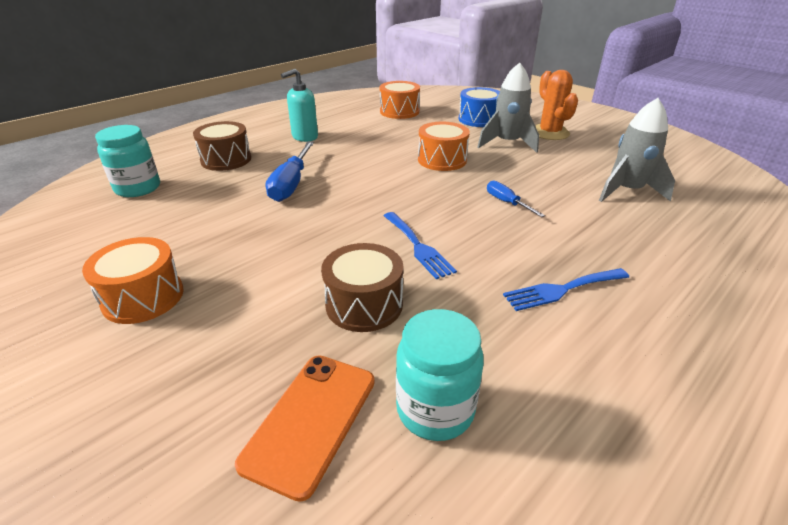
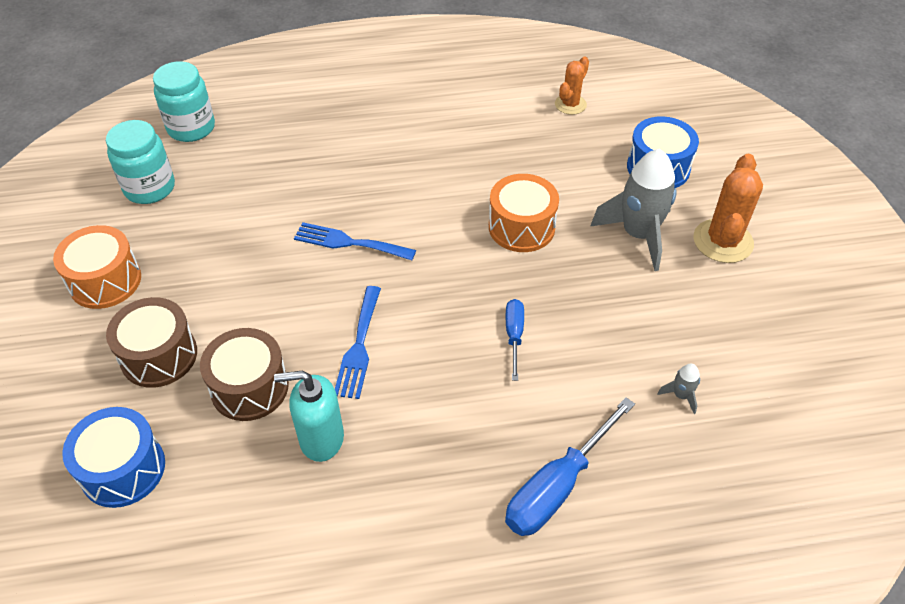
camera: 35 degrees right, 15 degrees up
(226, 160) = (299, 116): brown drum -> brown drum (159, 356)
(291, 184) = (327, 190): blue screwdriver -> blue screwdriver (557, 487)
(304, 137) = (410, 110): turquoise soap dispenser -> turquoise soap dispenser (321, 439)
(311, 420) = (123, 469): orange phone -> blue drum
(399, 111) = (570, 104): orange drum -> orange cactus
(435, 409) = (205, 516): turquoise jar -> turquoise jar (150, 188)
(561, 290) = (428, 477): blue fork -> blue fork (349, 242)
(627, 191) = (681, 395): grey rocket -> grey rocket, size x0.42

